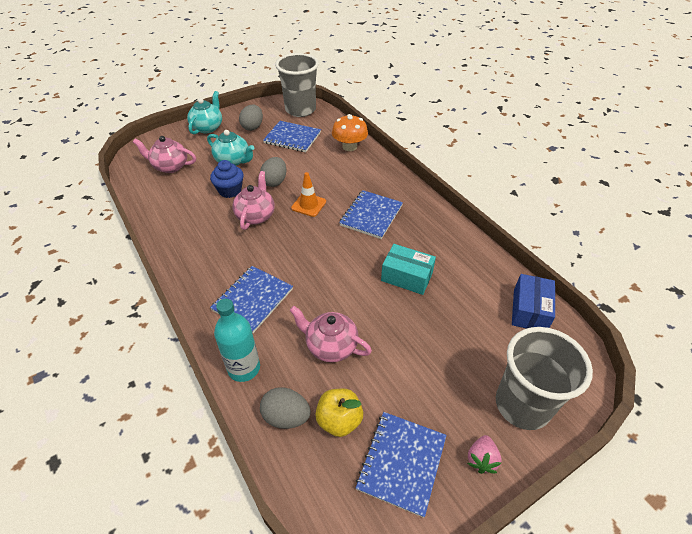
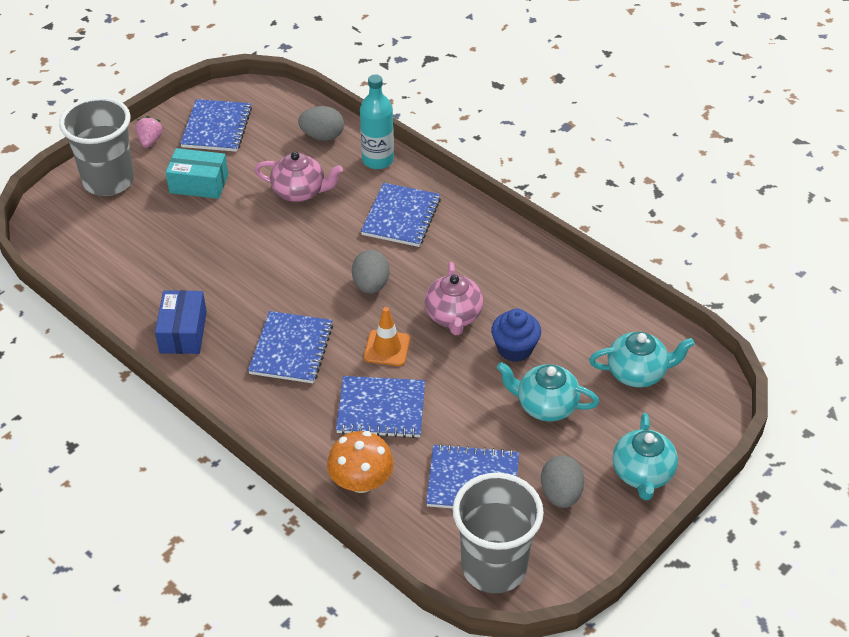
camera: 165 degrees right, 0 degrees up
(170, 166) = (637, 373): pink teapot -> turquoise teapot
(275, 181) = (456, 378): grey egg -> grey egg (371, 285)
(326, 175) = (381, 409): none -> blue notebook
(339, 420) = (275, 142): yellow apple -> none
(406, 277) = (230, 274): turquoise box -> turquoise box (199, 184)
(529, 310) = (84, 264): blue box -> blue box (183, 332)

